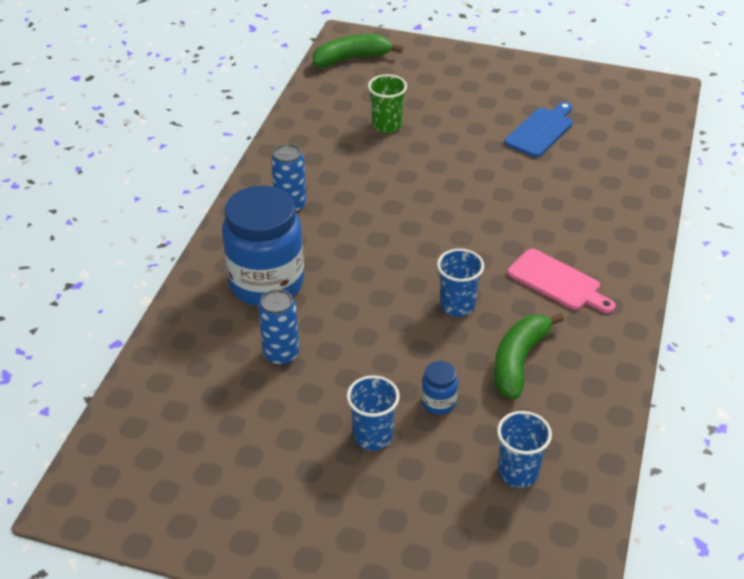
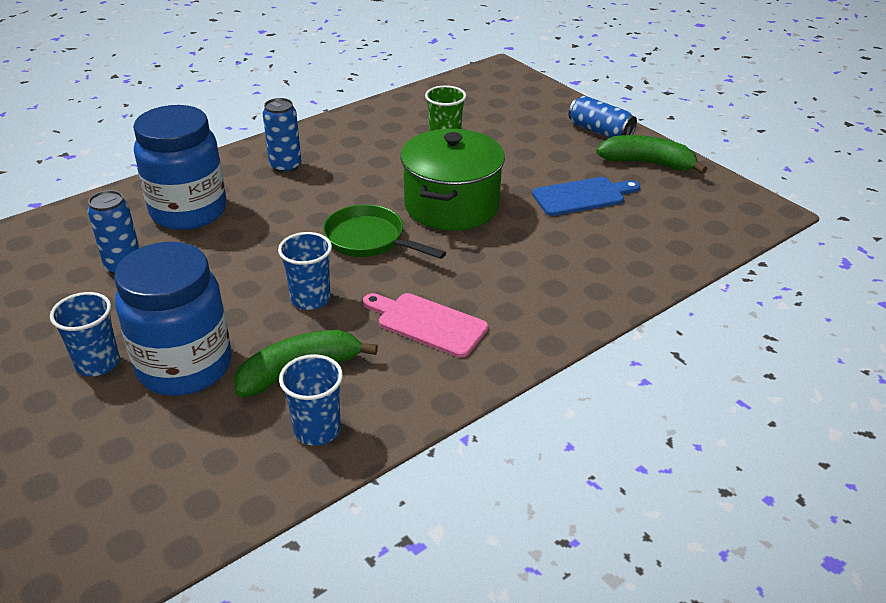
camera: 35 degrees right, 5 degrees down
(352, 58) = (483, 84): green banana -> green banana (647, 163)
(438, 238) = (369, 240): none -> green pan
(438, 402) = (185, 366): blue jar -> blue jar, size x2.40
(461, 181) = (451, 205): none -> green pot
(490, 67) = (600, 131): none -> blue can
(518, 472) = (164, 464): blue cup -> blue cup (317, 430)
(557, 282) = (427, 323): pink cutting board -> pink cutting board turned 135 degrees clockwise

